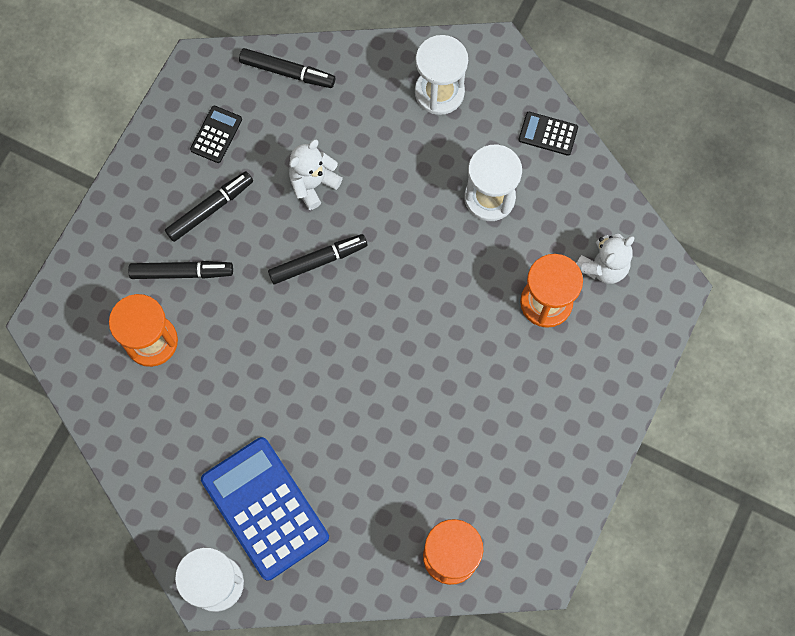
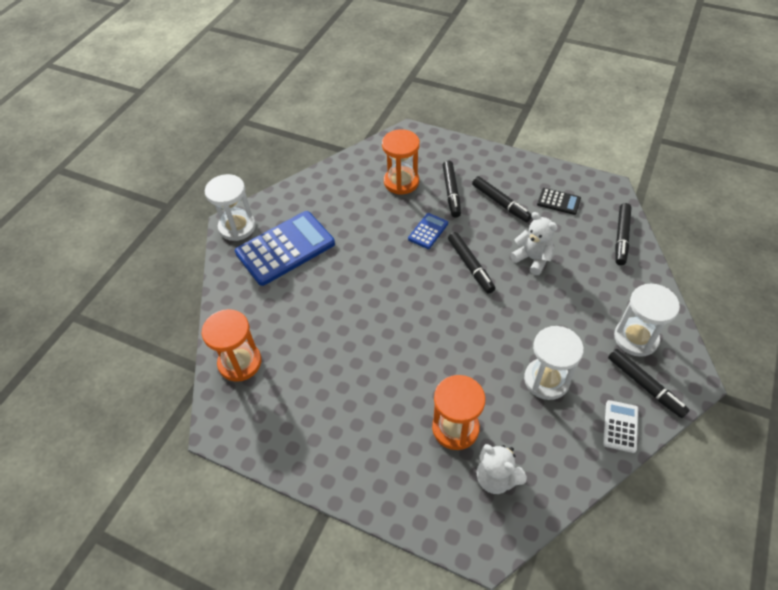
camera: 90 degrees right, 20 degrees down
(252, 310) = (428, 231): none -> blue calculator
(500, 98) = (645, 385): none -> black marker
(548, 134) = (620, 426): black calculator -> white calculator

